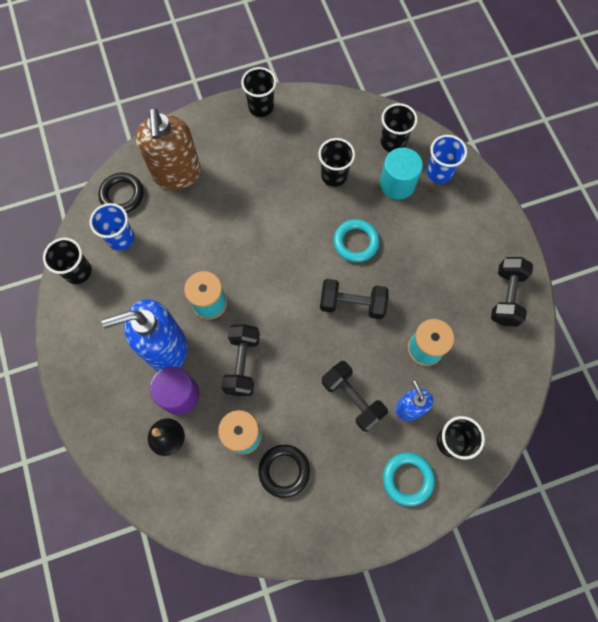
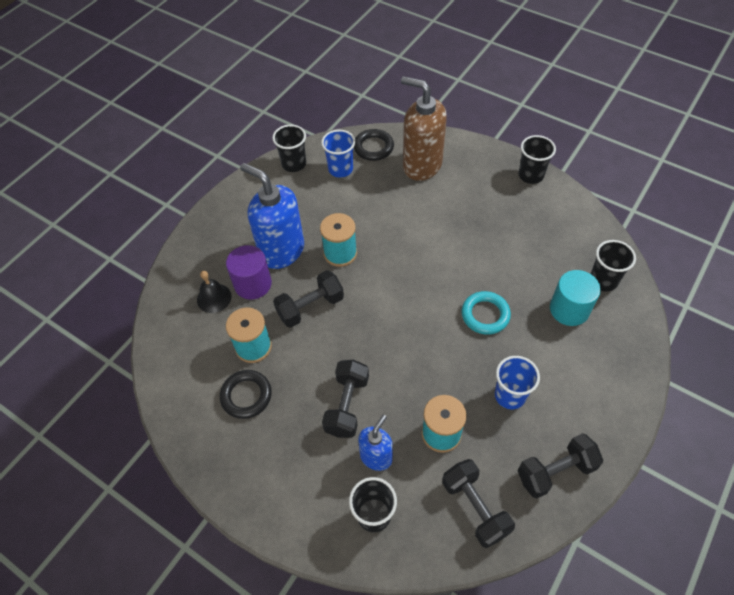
camera: 55 degrees right, 15 degrees down
(177, 174) = (421, 165): brown soap dispenser -> brown soap dispenser turned 75 degrees clockwise
(334, 176) = (527, 260): black cup -> none
(352, 304) = (429, 349): black dumbbell -> black dumbbell (475, 507)
(407, 479) = (311, 499): turquoise ring -> none
(439, 172) = (615, 334): blue cup -> blue cup (510, 395)

